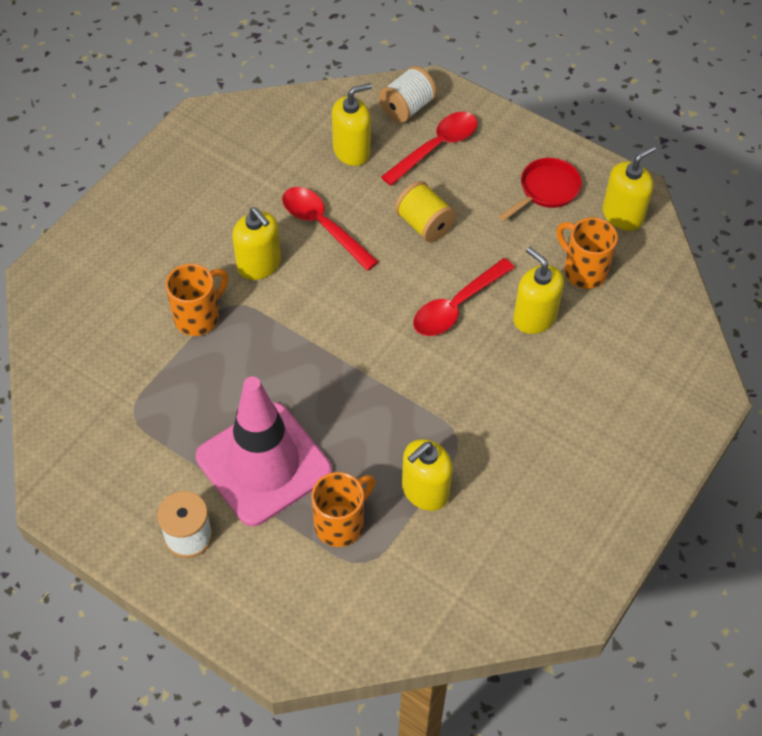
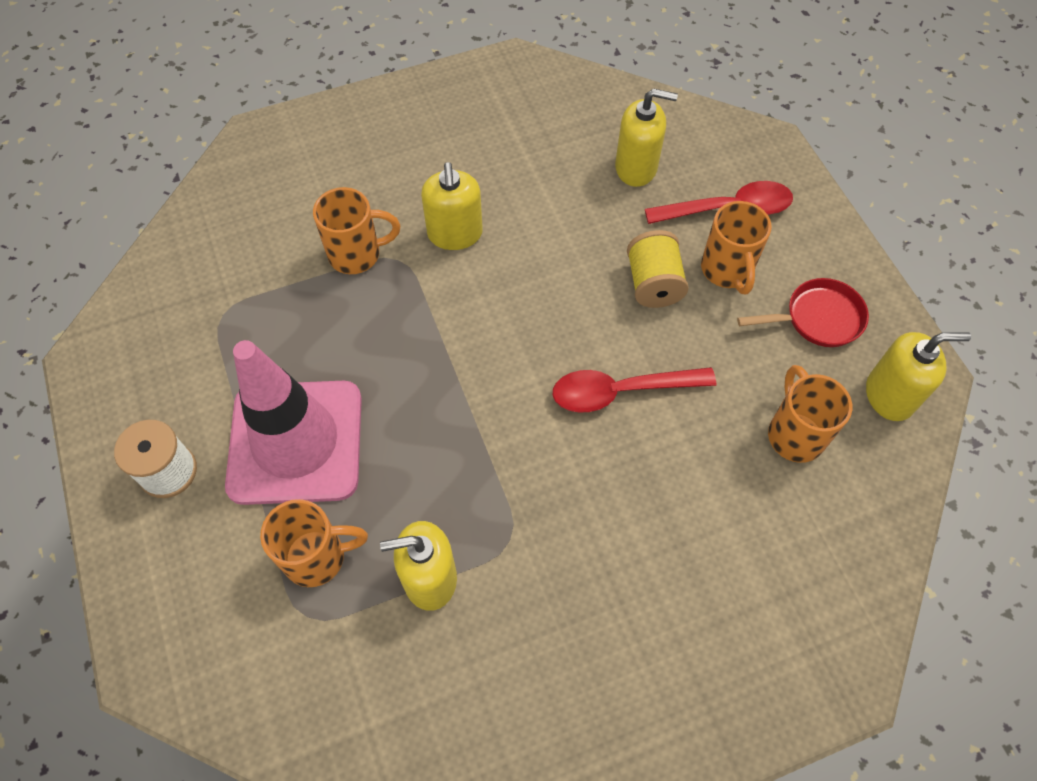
camera: 35 degrees right, 5 degrees up
(323, 226) = (547, 229): red spoon -> none
(407, 108) = (728, 153): white spool -> none
(466, 189) = (727, 270): none -> orange mug
(534, 317) = (698, 454): yellow soap dispenser -> none

